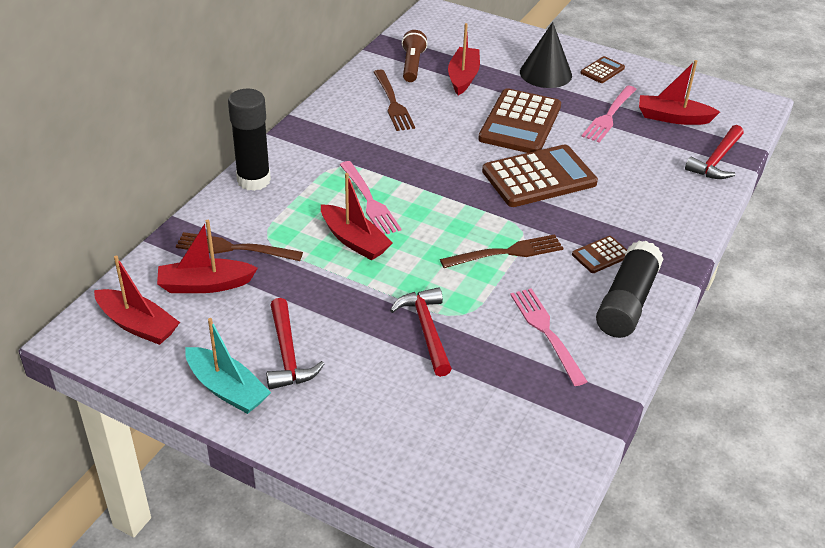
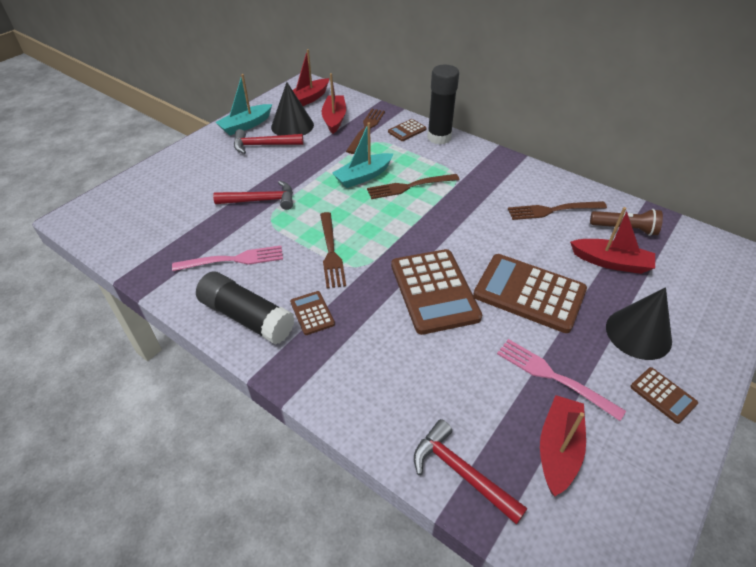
camera: 100 degrees right, 5 degrees up
(226, 330) = (292, 125): none -> black cone
(237, 209) = (407, 130): none -> brown calculator
(354, 241) = (363, 176): red boat -> turquoise boat
(369, 200) = (410, 186): pink fork -> brown fork

